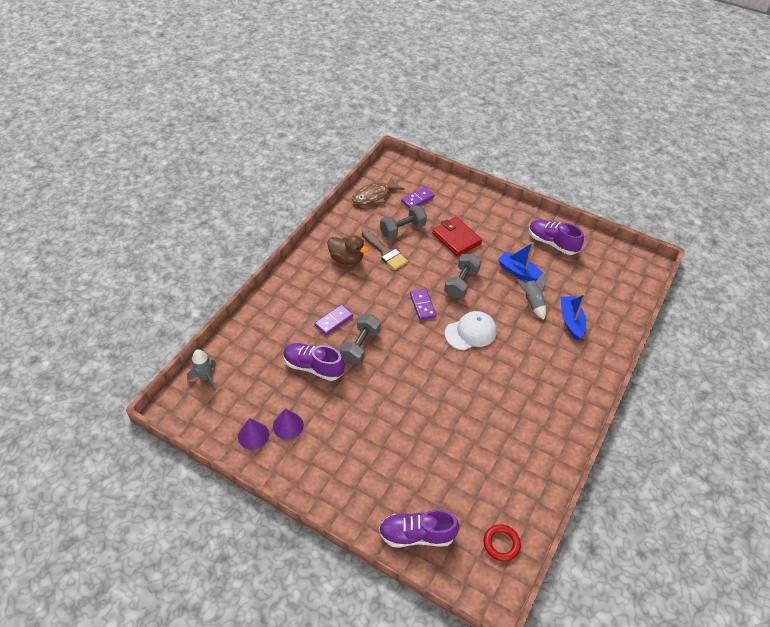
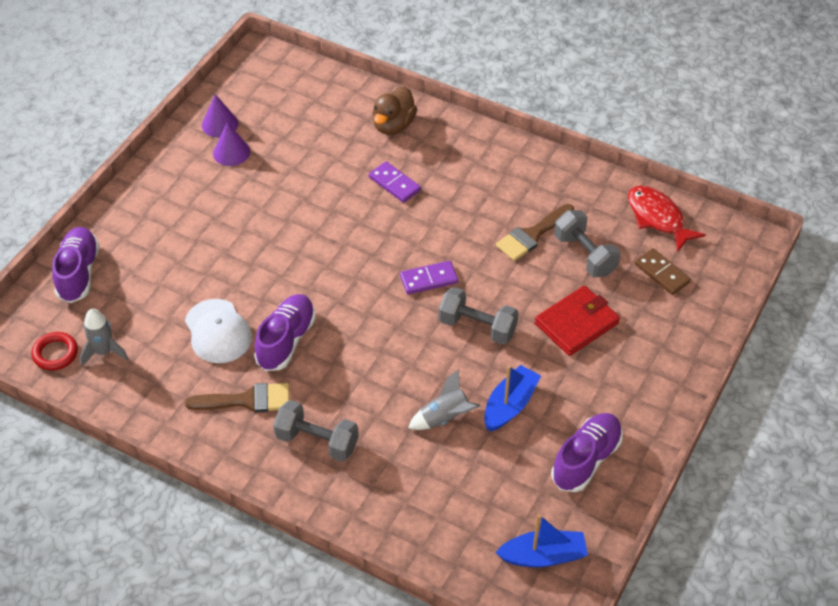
camera: 90 degrees right, 0 degrees up
(206, 378) = (301, 76): grey rocket -> grey rocket (104, 352)
(313, 367) = (317, 168): purple shoe -> purple shoe (286, 341)
(346, 259) = (512, 191): brown duck -> brown duck (393, 125)
(360, 346) = (351, 213): grey dumbbell -> grey dumbbell (317, 441)
(374, 196) = (657, 218): brown fish -> red fish
(417, 199) = (662, 273): purple domino -> brown domino
(471, 332) = (380, 335): white cap -> white cap (218, 331)
(531, 408) = (247, 400): none -> brown brush
(571, 321) = (409, 468): blue boat -> blue boat (543, 556)

